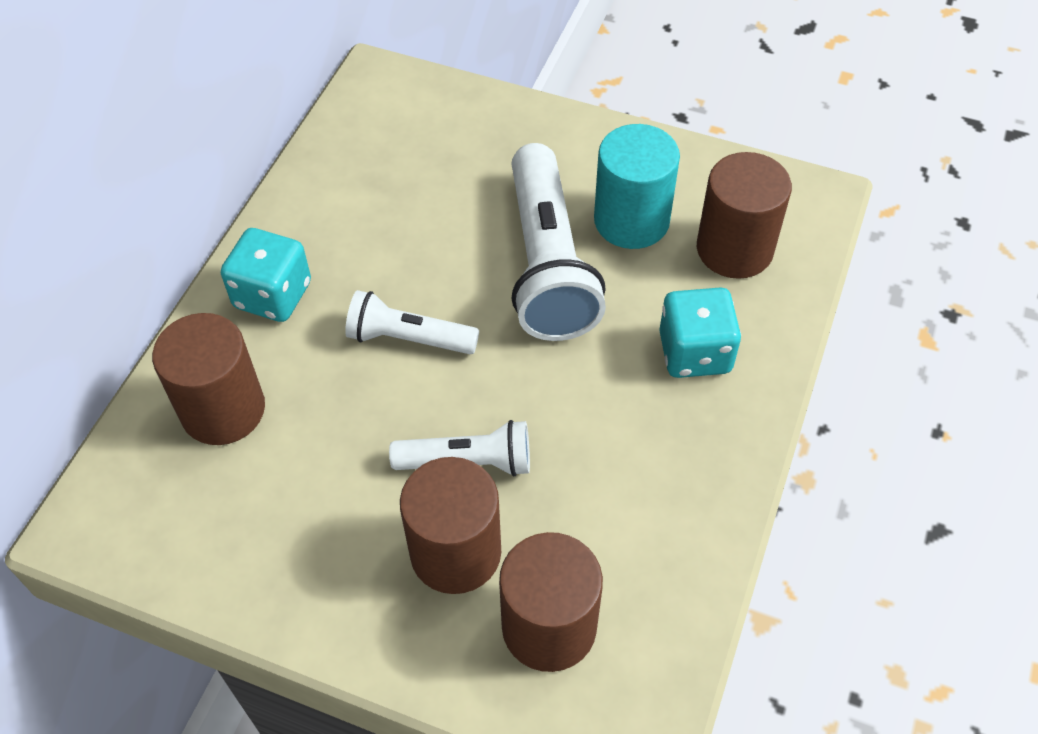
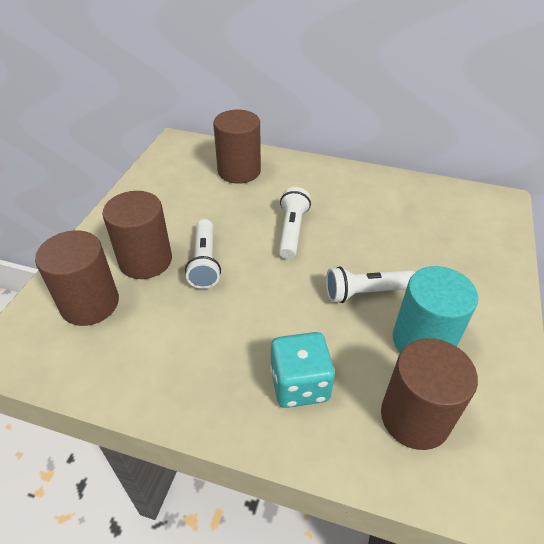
camera: 85 degrees right, 10 degrees down
(273, 295) = (314, 178): turquoise dice -> none
(547, 264) = (365, 292): white flashlight -> white flashlight, size x0.56

